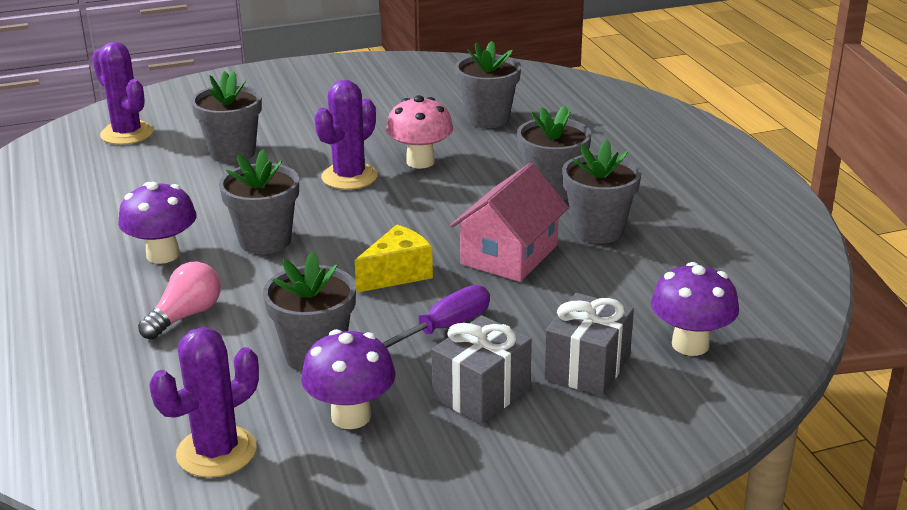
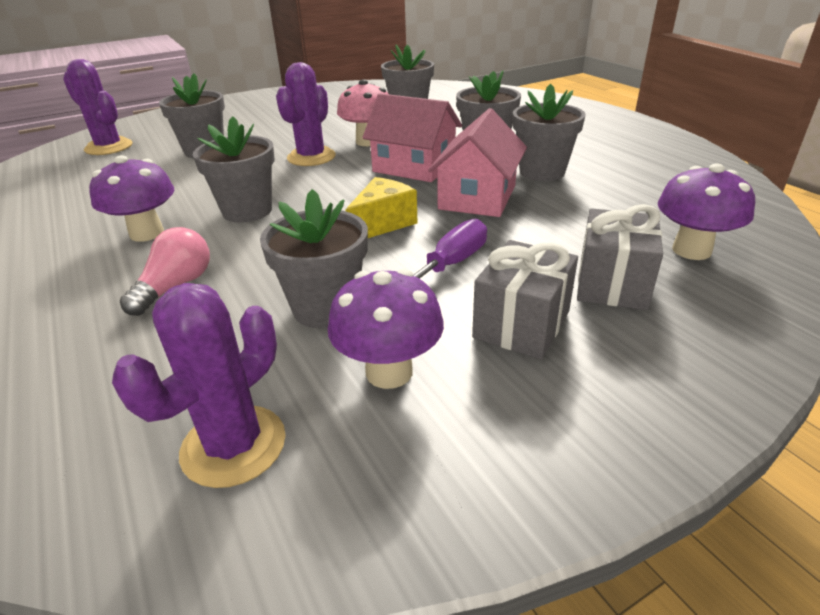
camera: 10 degrees left, 5 degrees up
(459, 205) = (414, 167): none -> pink house

